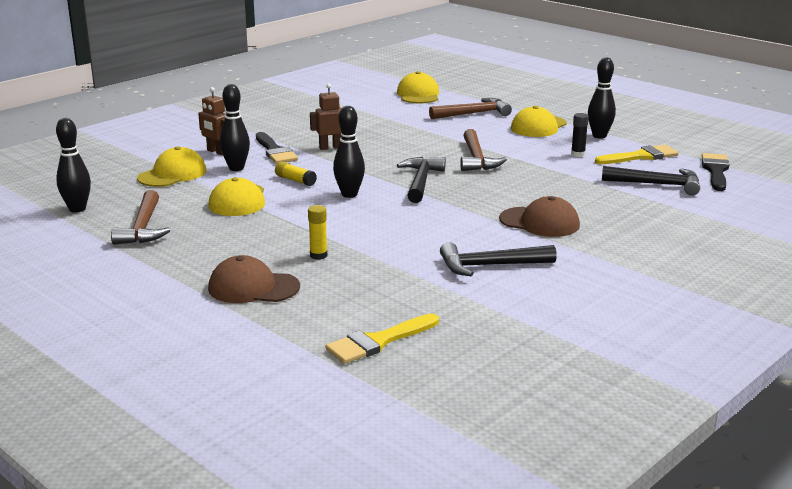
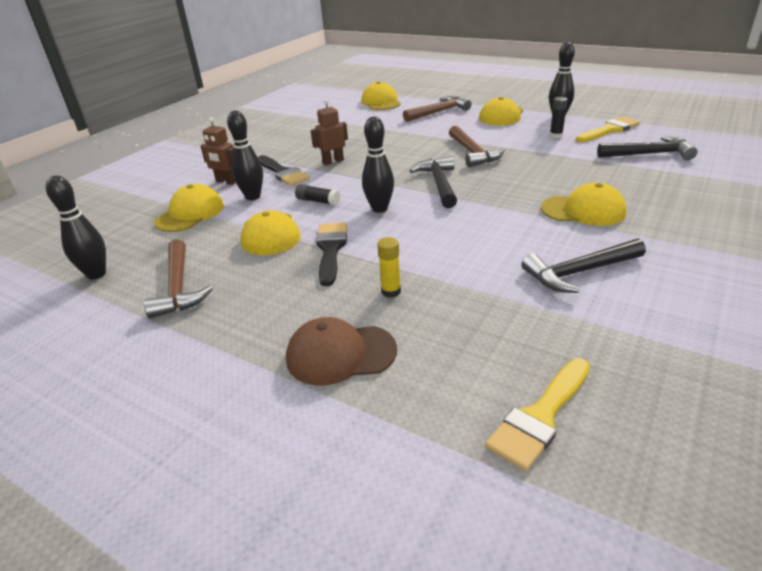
camera: 10 degrees left, 10 degrees up
(295, 180) = (318, 201): yellow glue stick -> black glue stick
(539, 222) = (583, 210): brown cap -> yellow cap
(715, 171) = (683, 134): black brush -> black brush (331, 249)

